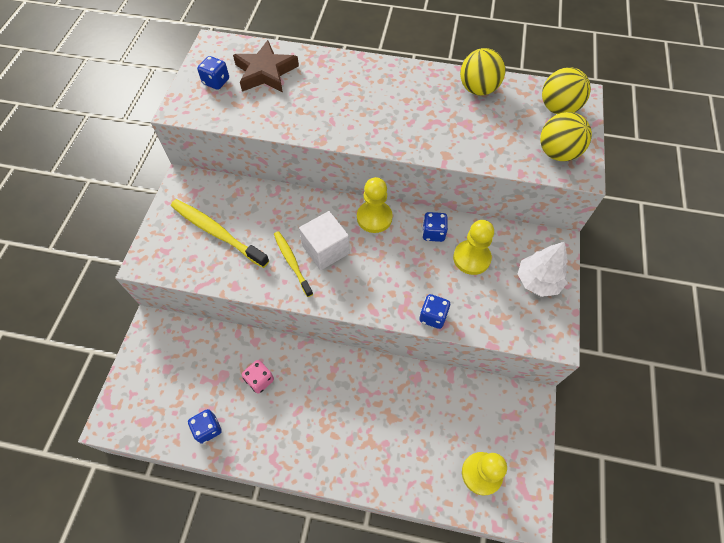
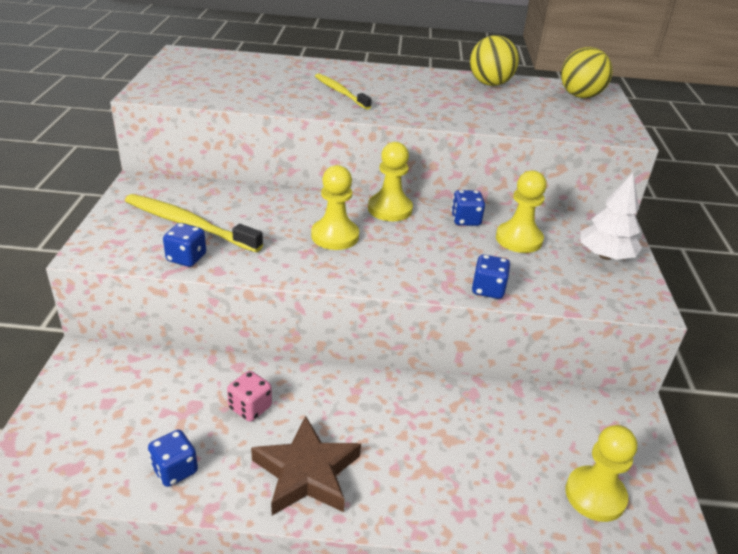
camera: 10 degrees left, 25 degrees down
(216, 82) = (189, 76): blue dice -> blue dice (186, 258)
(265, 72) = (247, 71): brown star -> brown star (306, 473)
(292, 263) = (293, 248): yellow toothbrush -> yellow toothbrush (340, 92)
(326, 250) = (335, 236): white cube -> yellow pawn
(557, 153) = (593, 123): yellow ball -> none

